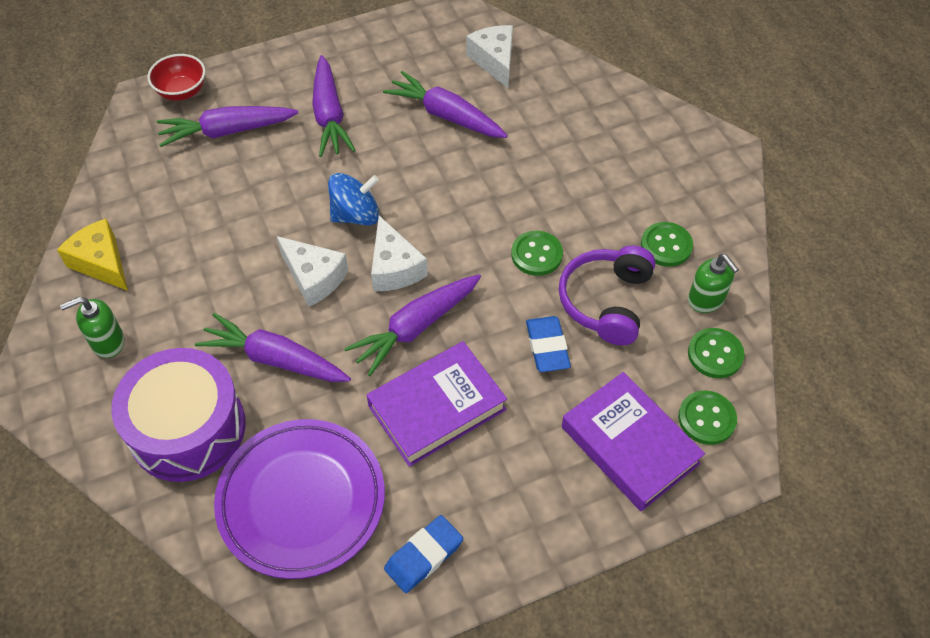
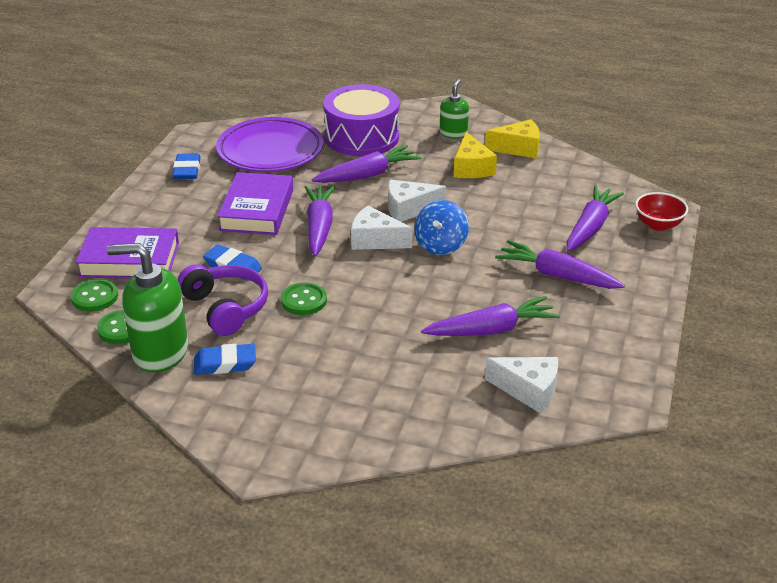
camera: 130 degrees right, 20 degrees down
(181, 277) = (471, 168): none -> yellow cheese
(666, 246) = (225, 363): green button -> blue eraser
(706, 300) = (160, 352): green soap dispenser -> green soap dispenser, size x1.82

